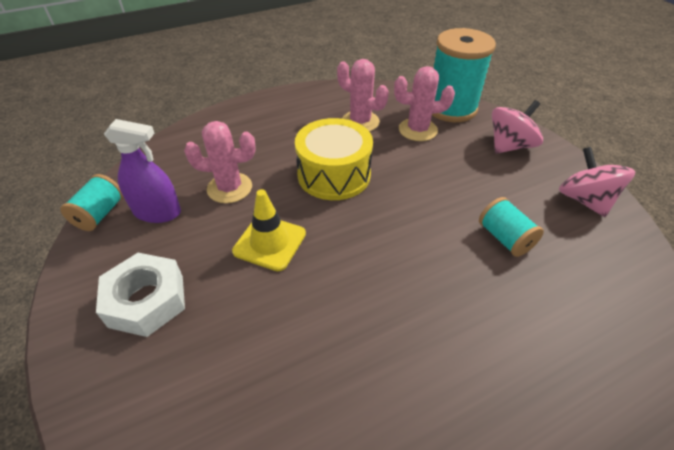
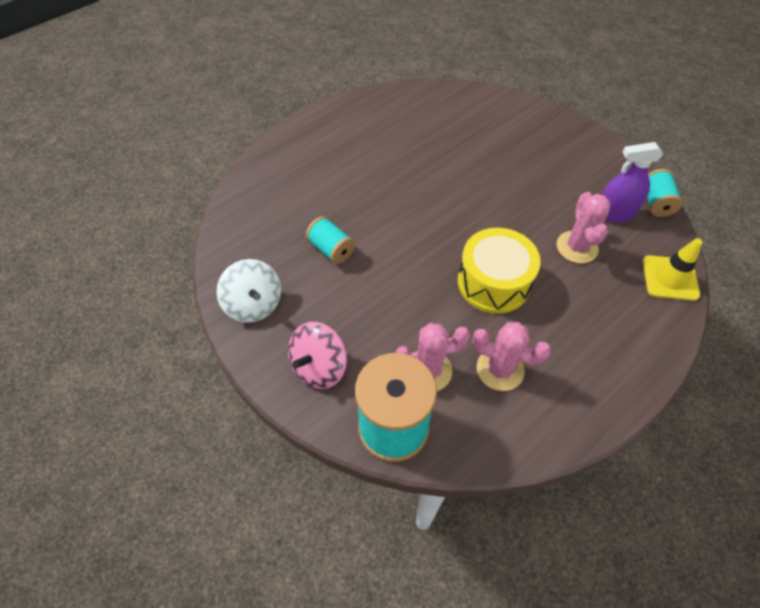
camera: 165 degrees right, 10 degrees up
(147, 300) = (562, 157): white nut -> none
(229, 188) = (577, 247): pink cactus -> pink cactus turned 75 degrees counterclockwise
(269, 242) = (511, 208): yellow traffic cone -> yellow traffic cone (670, 278)
(584, 200) = (254, 304): pink spinning top -> white spinning top

